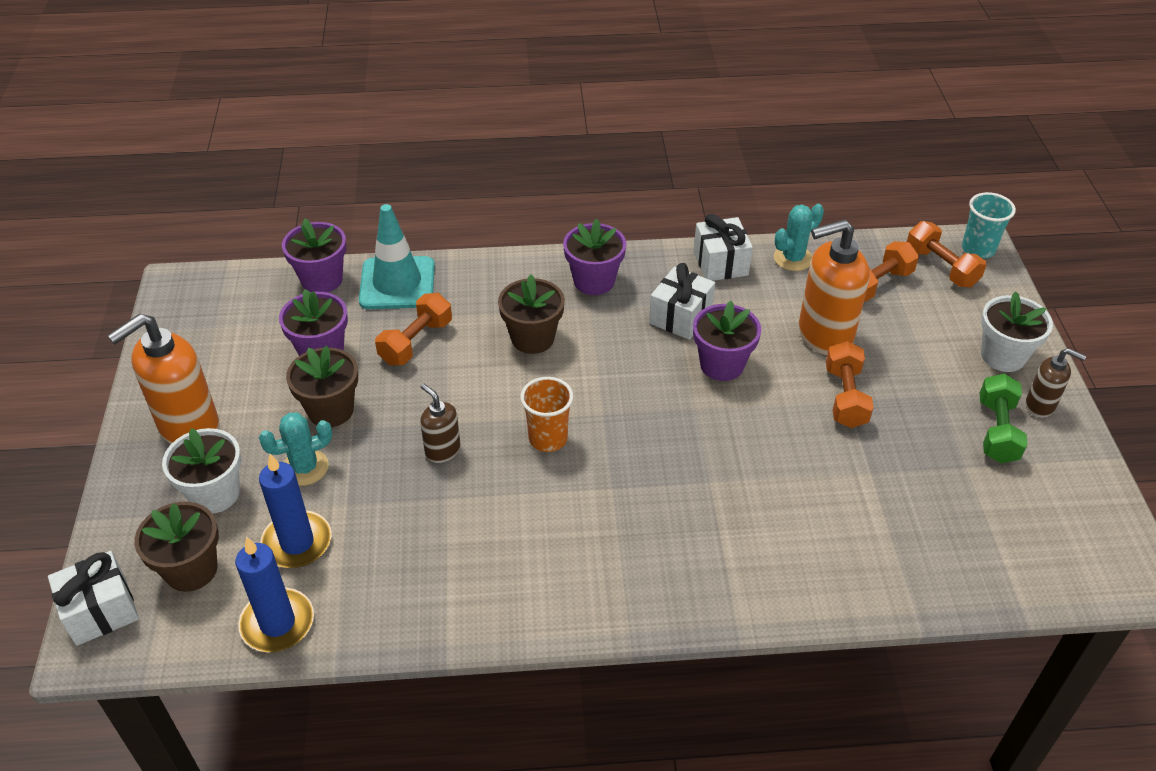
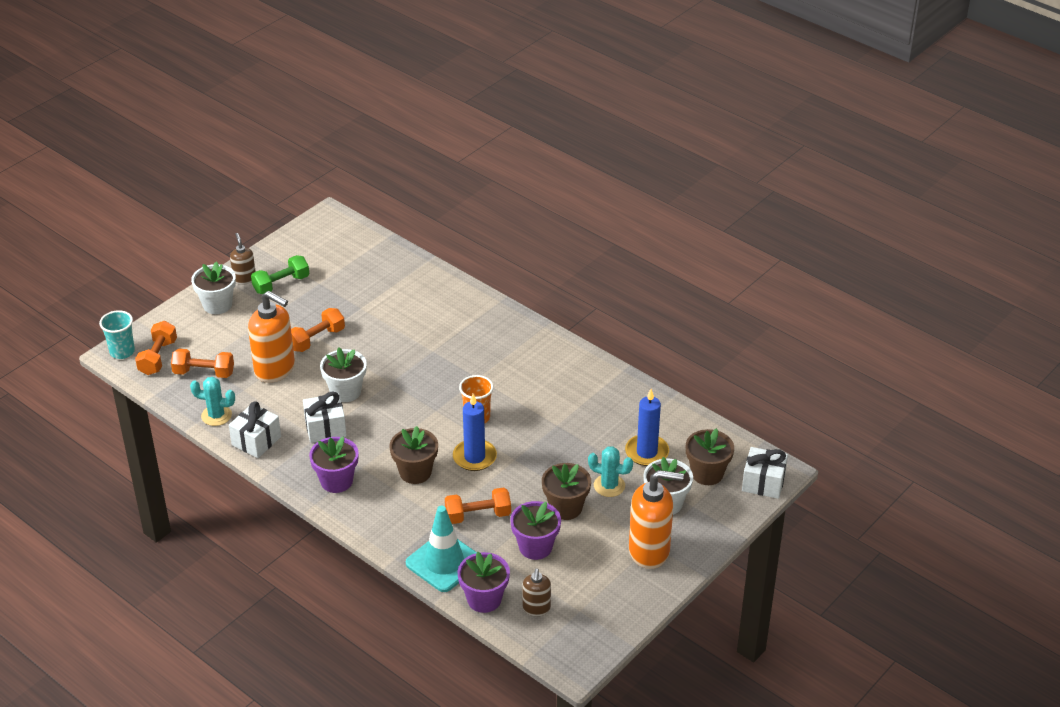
camera: 135 degrees left, 5 degrees down
(277, 623) = (686, 424): blue candle -> blue candle (474, 457)
(442, 450) = (533, 447): brown soap dispenser -> brown soap dispenser (536, 608)
(722, 365) = (345, 391): purple flower pot -> white flower pot

